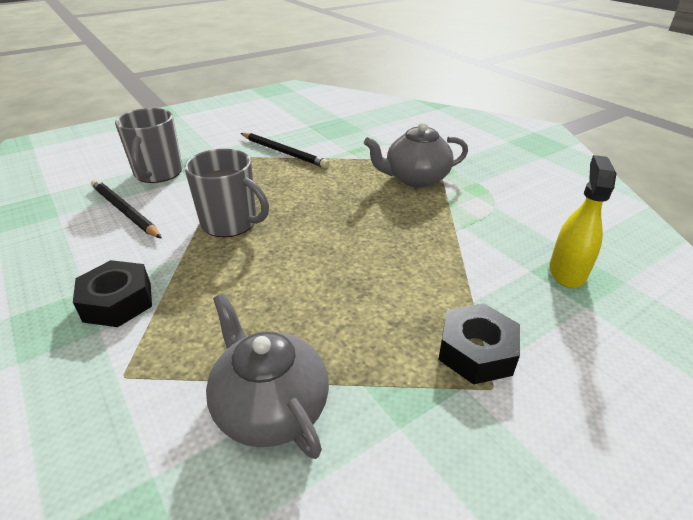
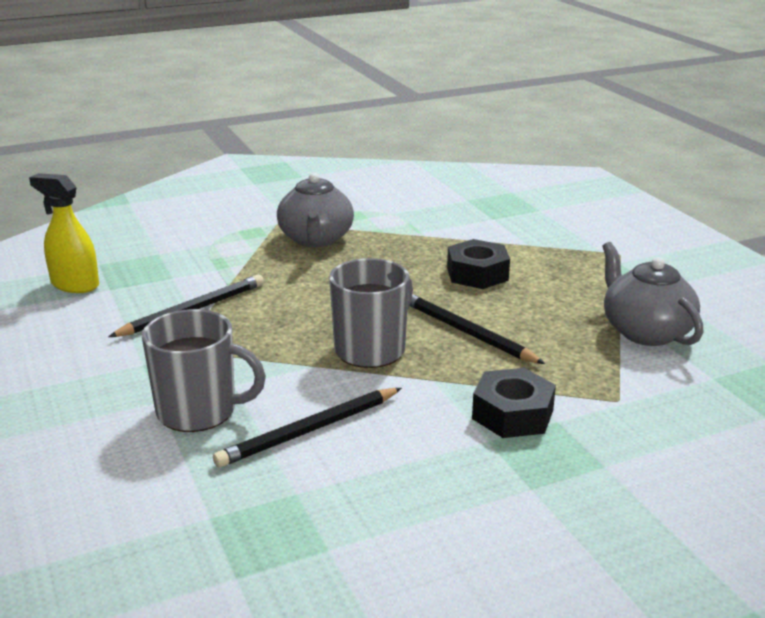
camera: 80 degrees left, 10 degrees down
(260, 268) = (466, 332): none -> black pencil
(270, 407) = (645, 331): grey teapot -> grey teapot turned 90 degrees clockwise
(476, 352) = (585, 253): black nut -> black nut (477, 274)
(567, 272) = (497, 206): yellow spray bottle -> yellow spray bottle (75, 285)

